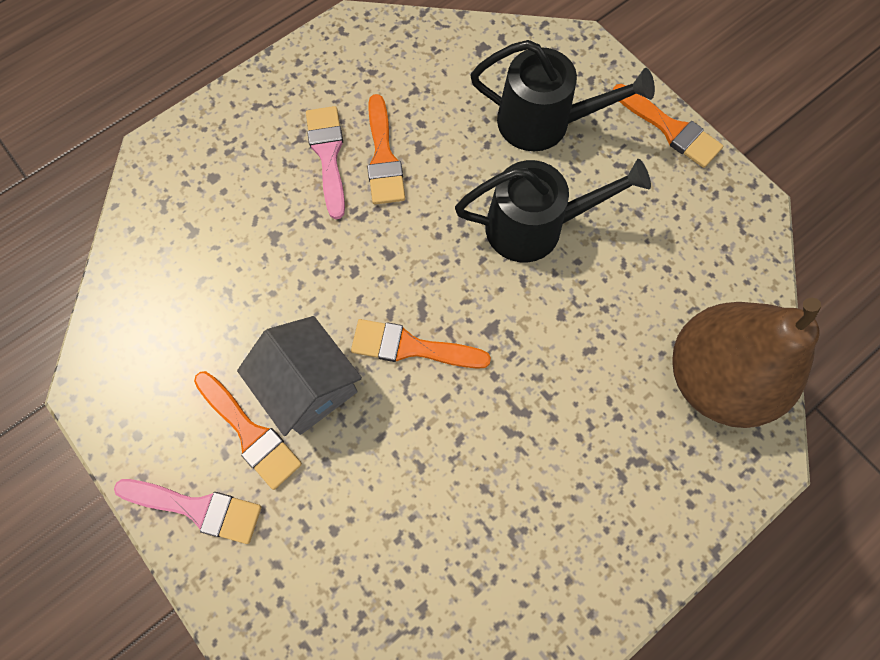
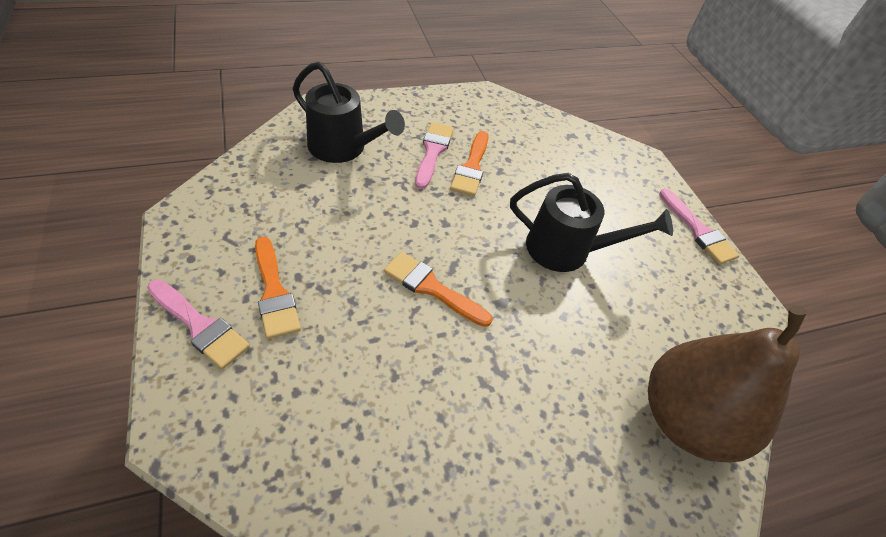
camera: 15 degrees right, 20 degrees down
(309, 387) = (338, 281): grey house -> none
(544, 122) = (600, 191): black watering can -> black watering can (343, 148)
(670, 129) = (698, 230): orange brush -> pink brush

